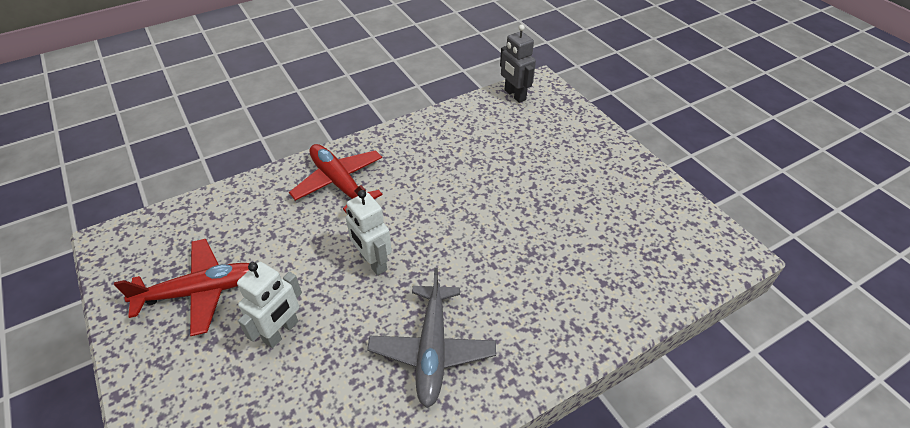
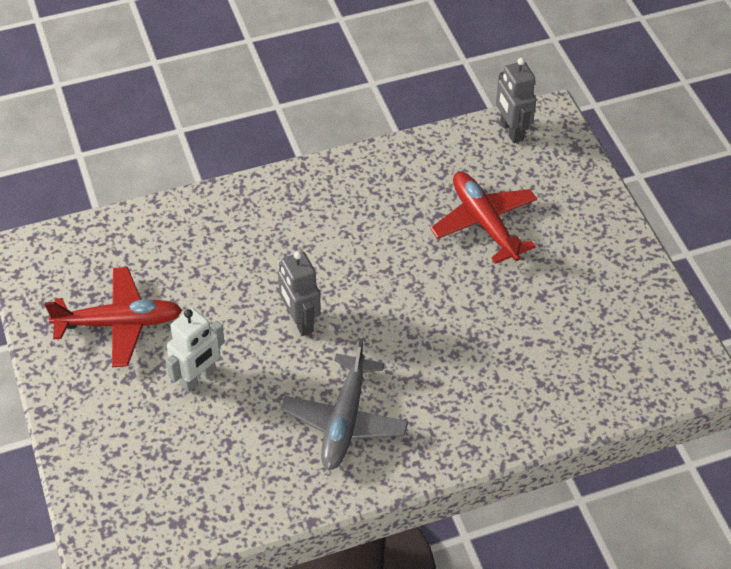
camera: 10 degrees right, 5 degrees up
(339, 183) = (275, 220): red plane -> red plane (484, 222)
(373, 262) = (300, 321): white robot -> grey robot

